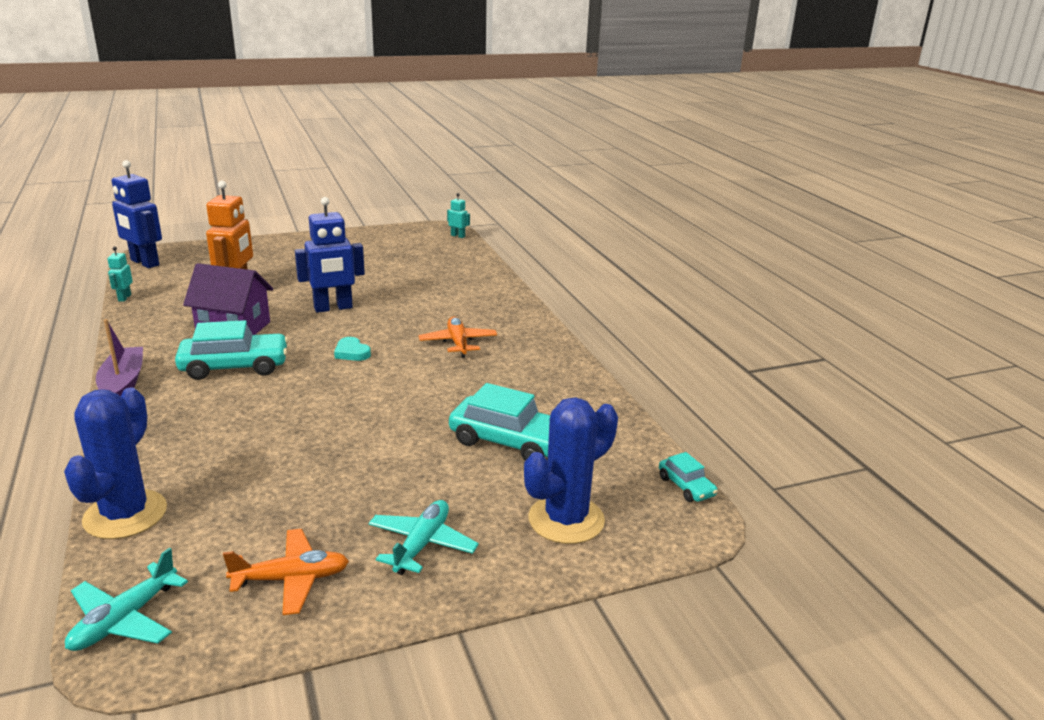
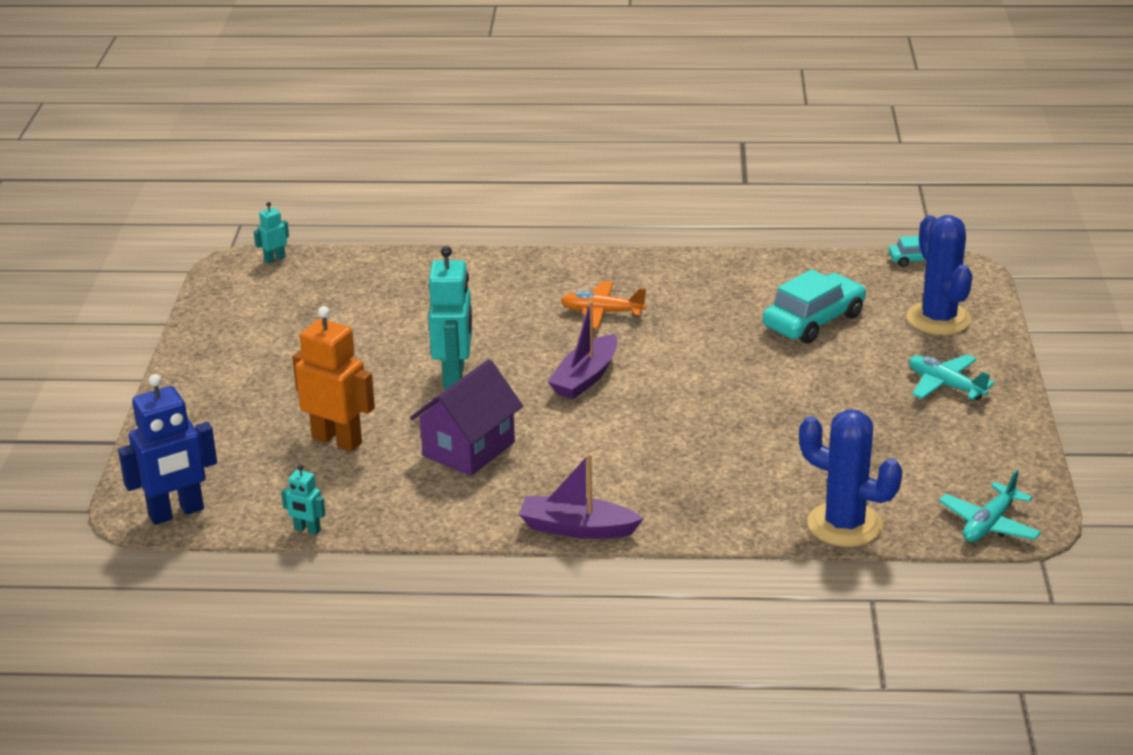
camera: 65 degrees left, 5 degrees up
(124, 619) = (989, 524): turquoise plane -> turquoise plane turned 75 degrees clockwise
(235, 367) = (576, 453): turquoise car -> none
(291, 579) = (967, 447): orange plane -> none
(333, 308) = (454, 376): blue robot -> turquoise robot
(352, 352) = (585, 378): turquoise heart -> purple boat

